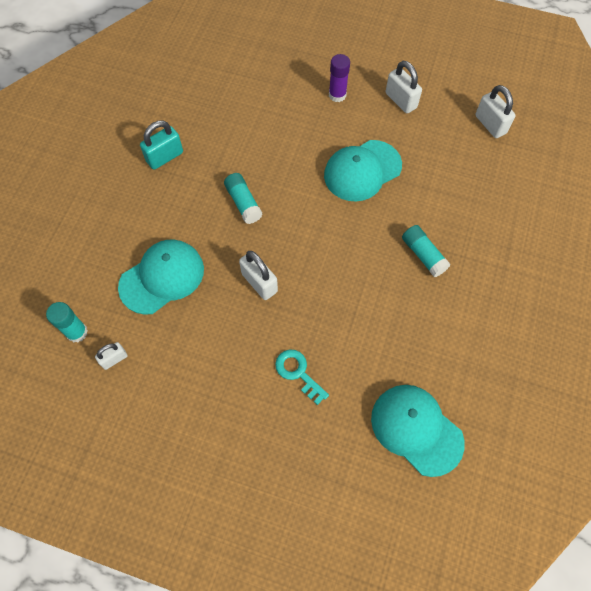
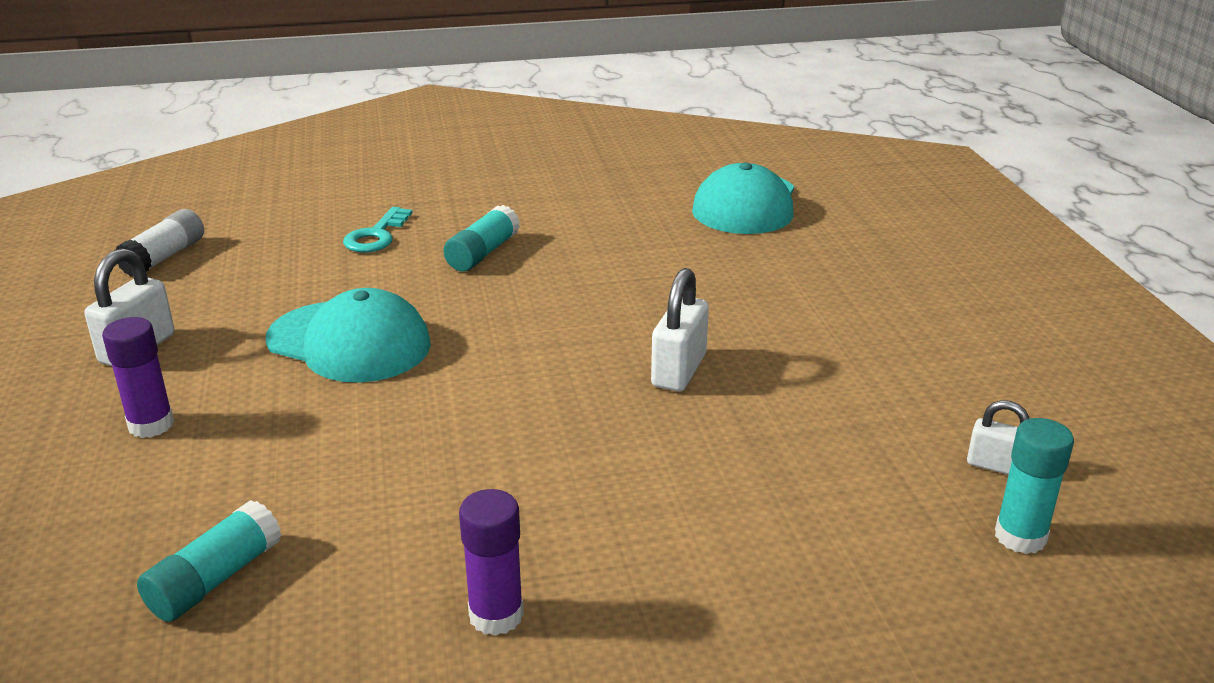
camera: 120 degrees left, 35 degrees down
(162, 277) = (790, 479): turquoise cap -> none
(165, 157) = (496, 615): turquoise padlock -> purple glue stick
(243, 203) = (530, 446): turquoise glue stick -> turquoise glue stick (215, 579)
(298, 373) = (781, 293): turquoise key -> turquoise key (376, 236)
(490, 124) = (164, 257): white padlock -> white glue stick

